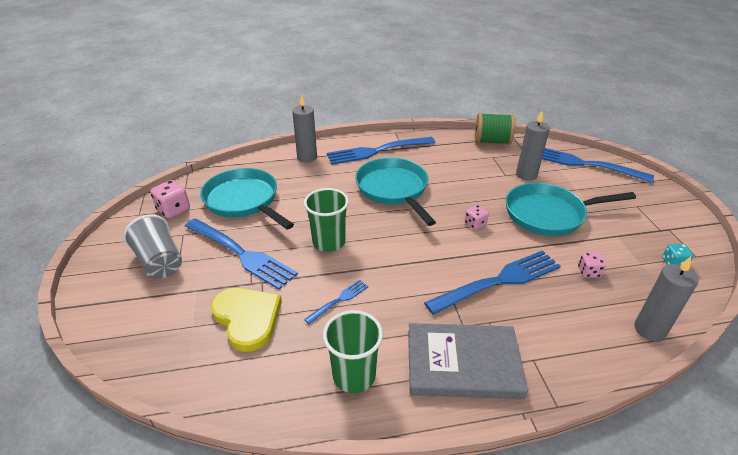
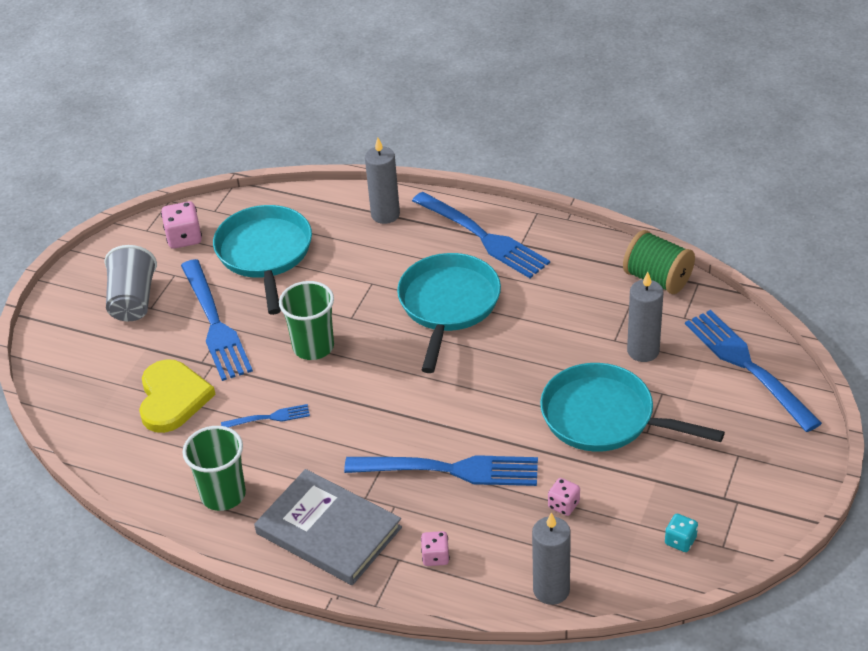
camera: 35 degrees right, 5 degrees up
(377, 151) = (483, 237): blue fork -> blue fork turned 150 degrees counterclockwise
(475, 224) = (498, 392): pink dice -> pink dice (435, 557)

